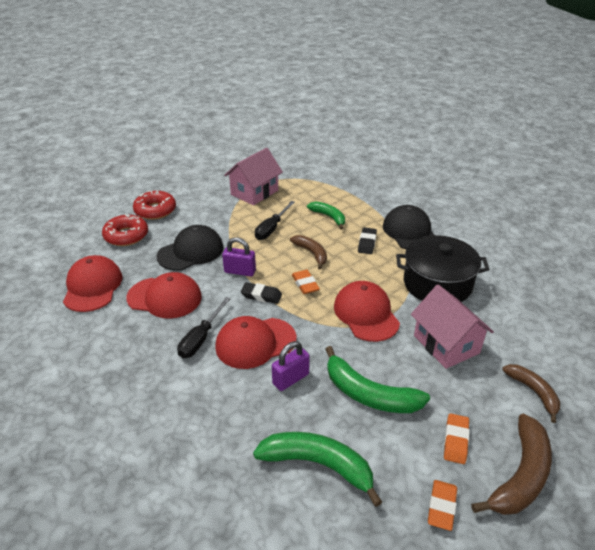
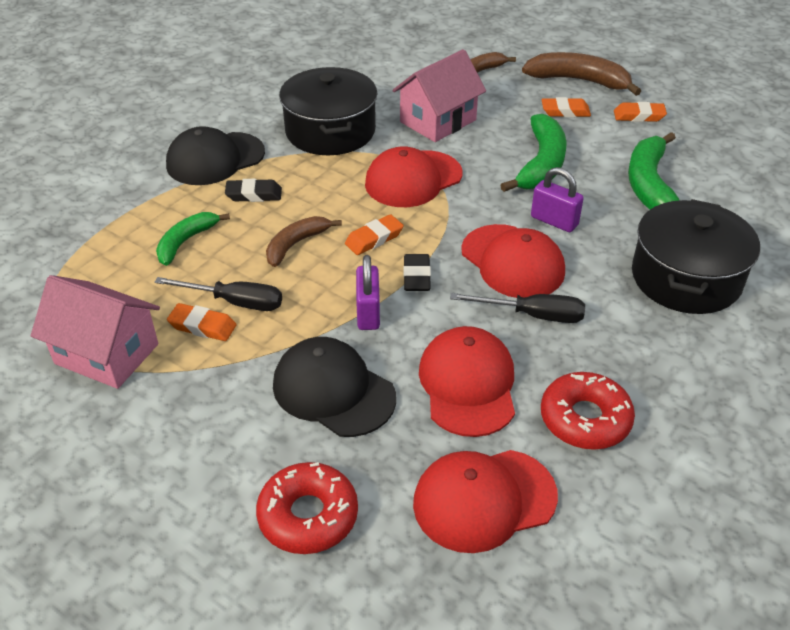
camera: 105 degrees left, 5 degrees up
(155, 210) = (198, 501): red donut -> red donut (585, 419)
(191, 439) = (686, 278): none -> black pot
(259, 218) = (202, 326): none -> orange eraser

